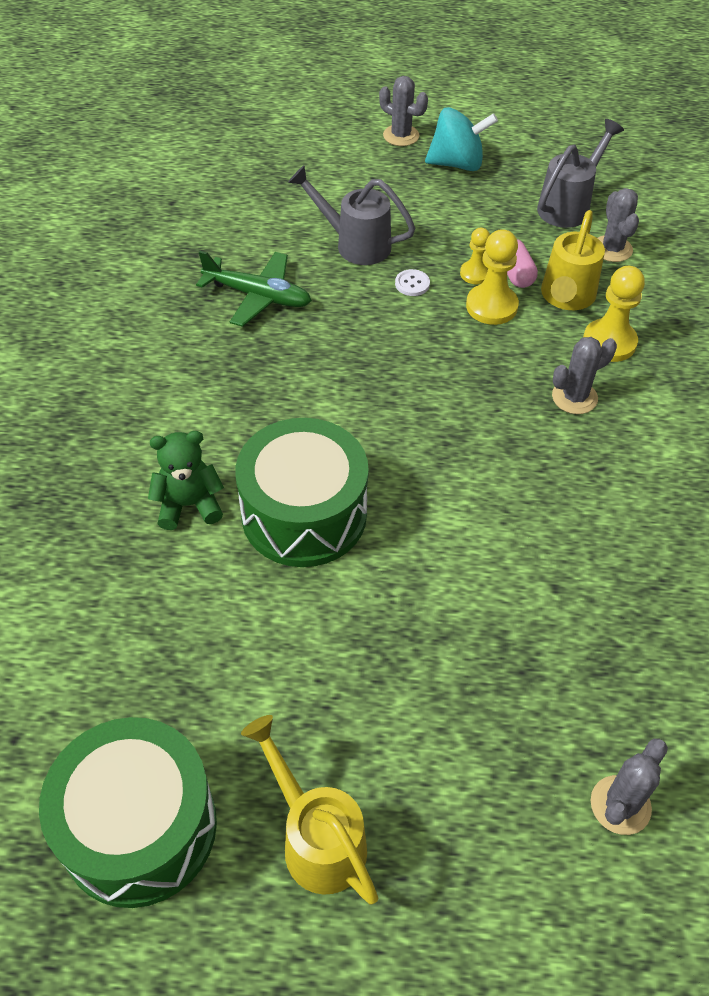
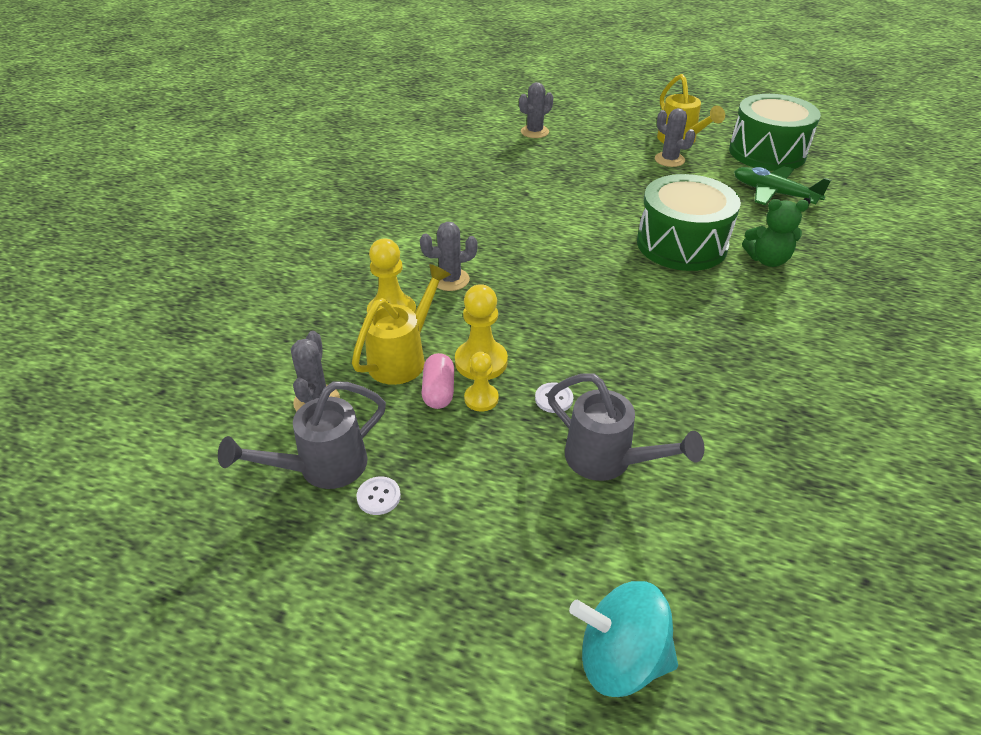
camera: 165 degrees left, 10 degrees down
(258, 296) = (725, 413): green plane -> green plane (774, 193)
(401, 135) = (492, 663): grey cactus -> grey cactus (669, 160)
(457, 164) = (428, 574): turquoise spinning top -> turquoise spinning top (620, 658)
(515, 196) = (378, 496): none -> white button

